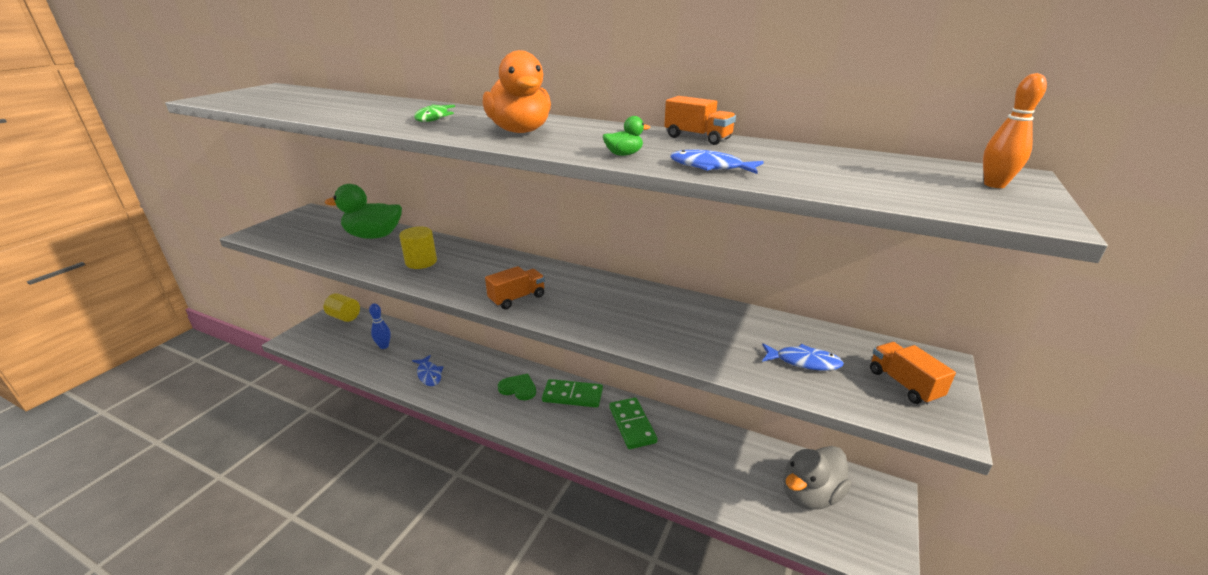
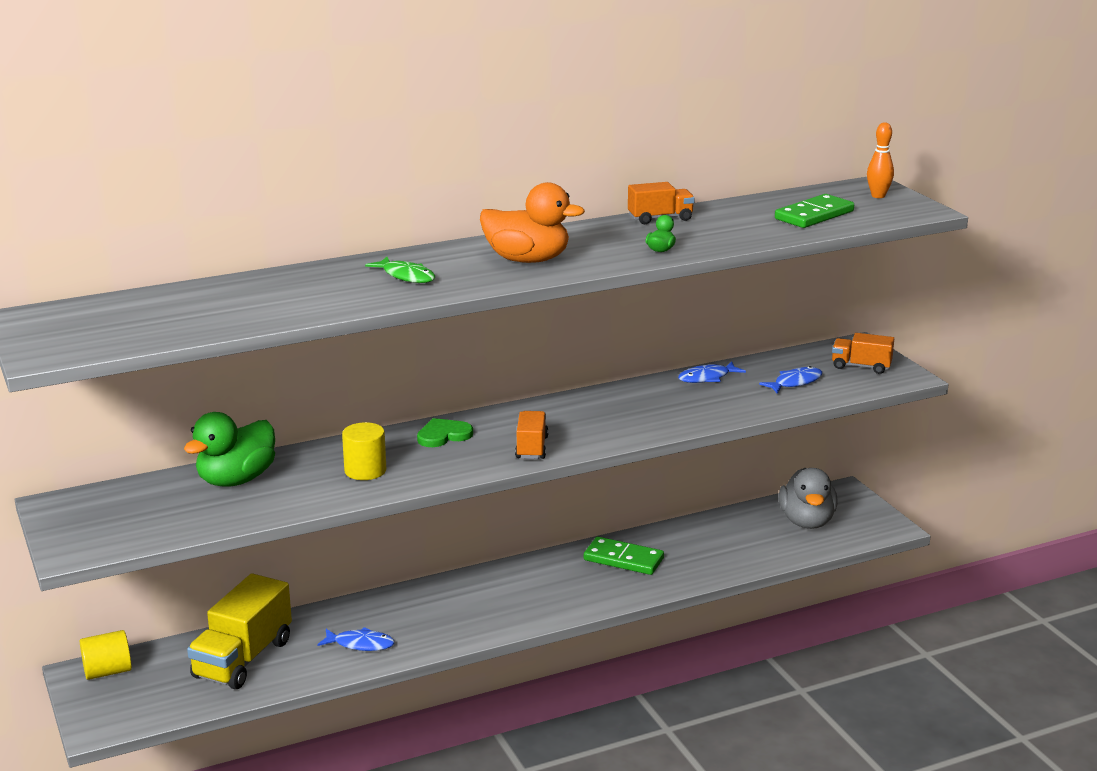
camera: 50 degrees left, 5 degrees down
(384, 346) = (243, 659): blue bowling pin -> yellow truck
(518, 388) = (475, 597): green heart -> green heart (443, 435)
(572, 396) = (535, 572): green domino -> green domino (814, 215)
(710, 167) = (733, 239): blue fish -> blue fish (707, 378)

